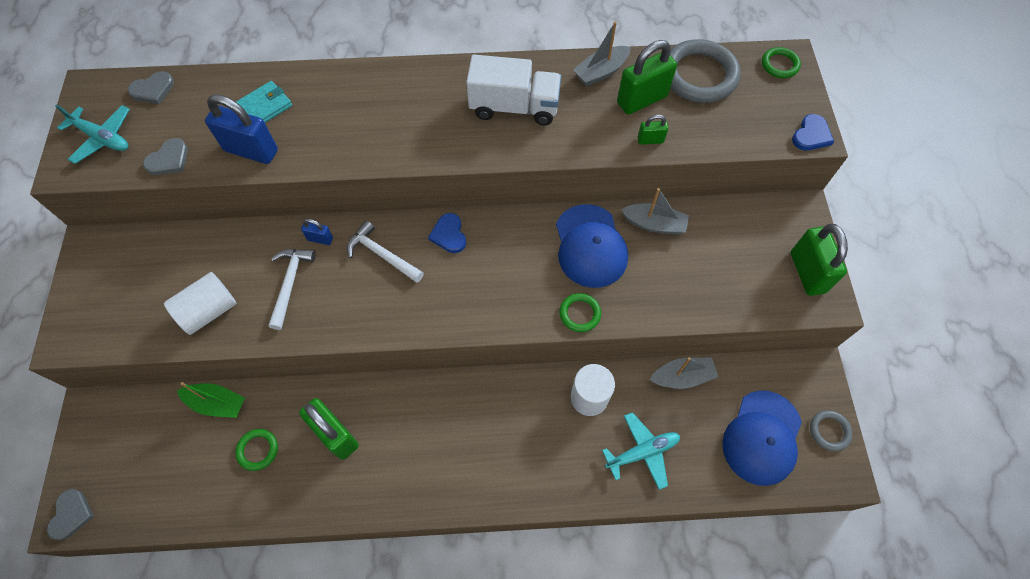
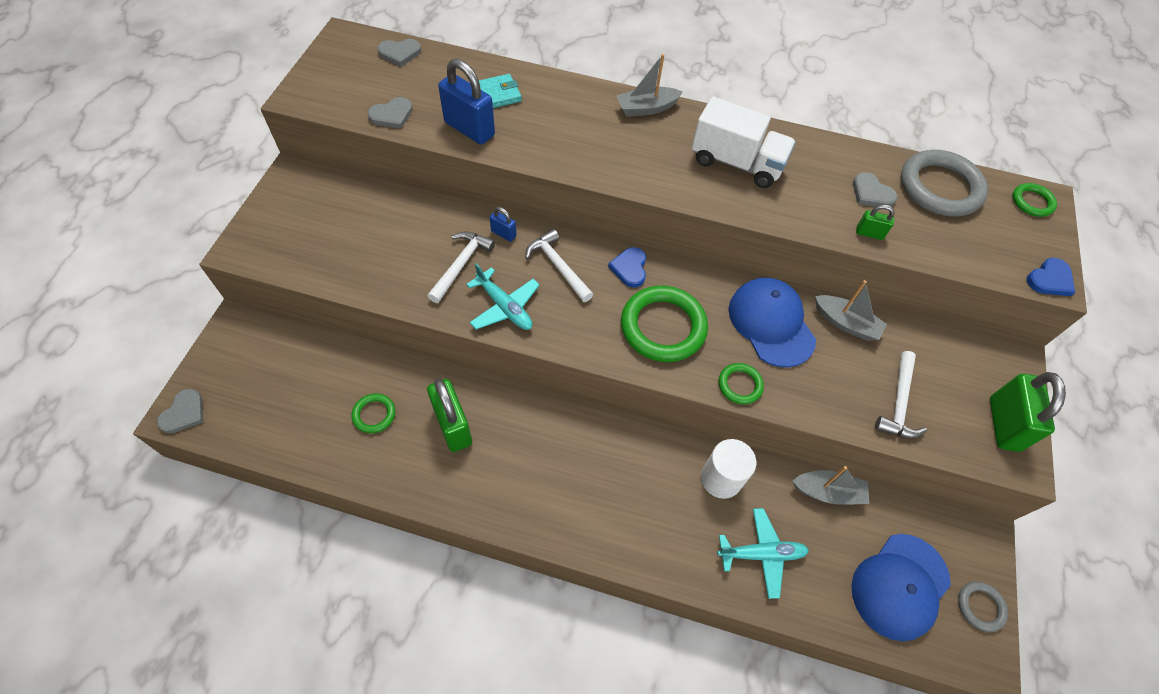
camera: 15 degrees right, 5 degrees down
(102, 138) = (340, 81): turquoise plane -> turquoise plane (504, 307)
(209, 311) = (377, 265): white cylinder -> none
(217, 403) = (352, 358): green boat -> none
(496, 282) = (663, 327): none -> green ring
(590, 246) = (771, 323): blue cap -> blue cap turned 150 degrees clockwise
(601, 72) = (835, 156): grey boat -> grey boat (646, 108)
(642, 100) = (871, 193): green padlock -> grey heart
(718, 283) = (899, 403): none -> white hammer

